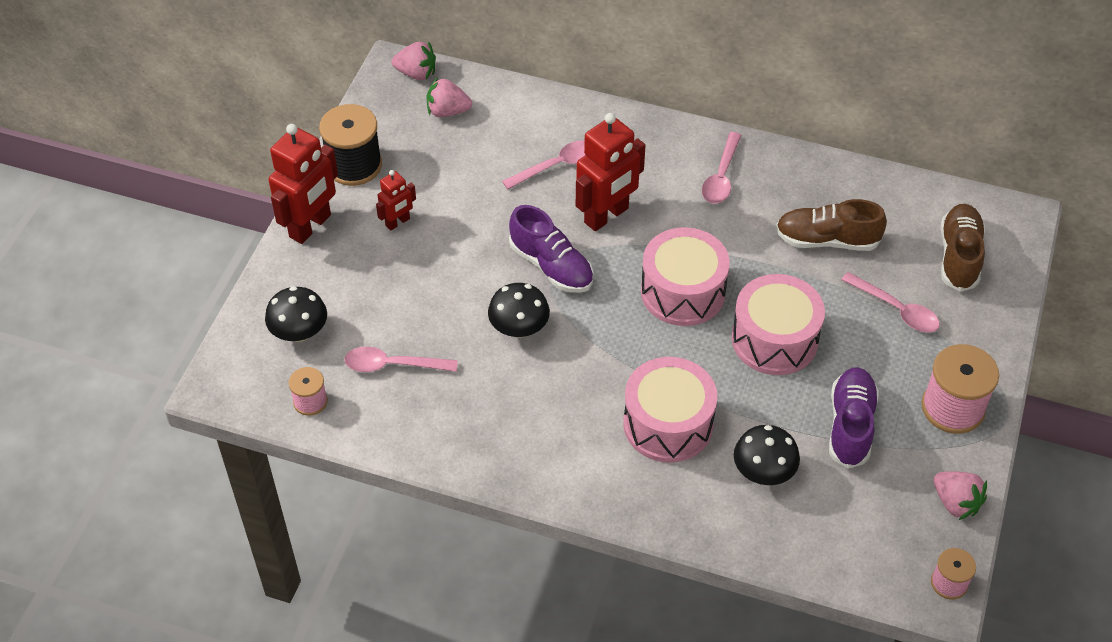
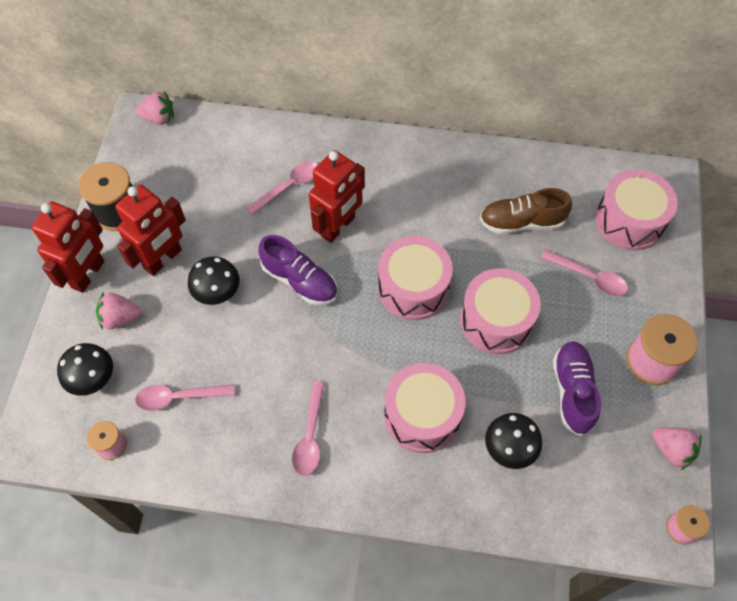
camera: 10 degrees left, 10 degrees up
(398, 222) = (163, 259): red robot -> red robot, size x1.89
(447, 111) = (190, 149): pink strawberry -> pink strawberry (120, 318)
(519, 328) = (282, 344): black mushroom -> black mushroom (217, 292)
(721, 176) = (426, 177): pink spoon -> pink spoon (310, 436)
(959, 256) = (629, 221): brown shoe -> pink drum

